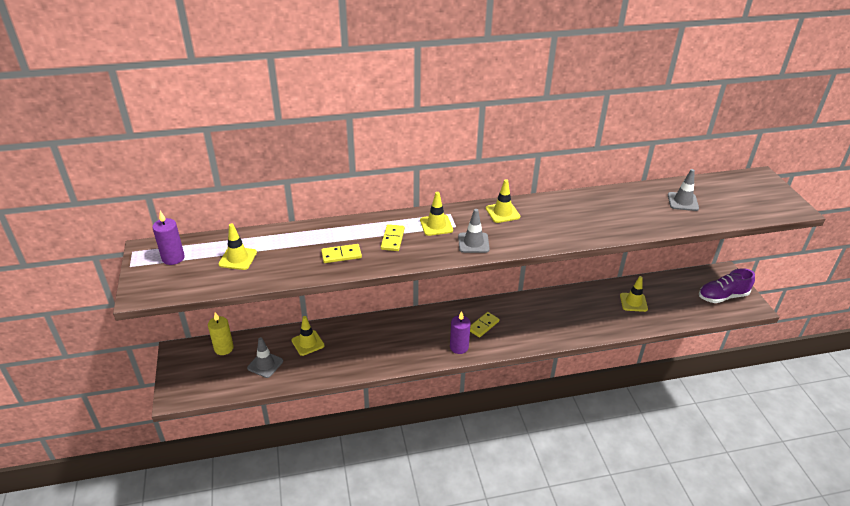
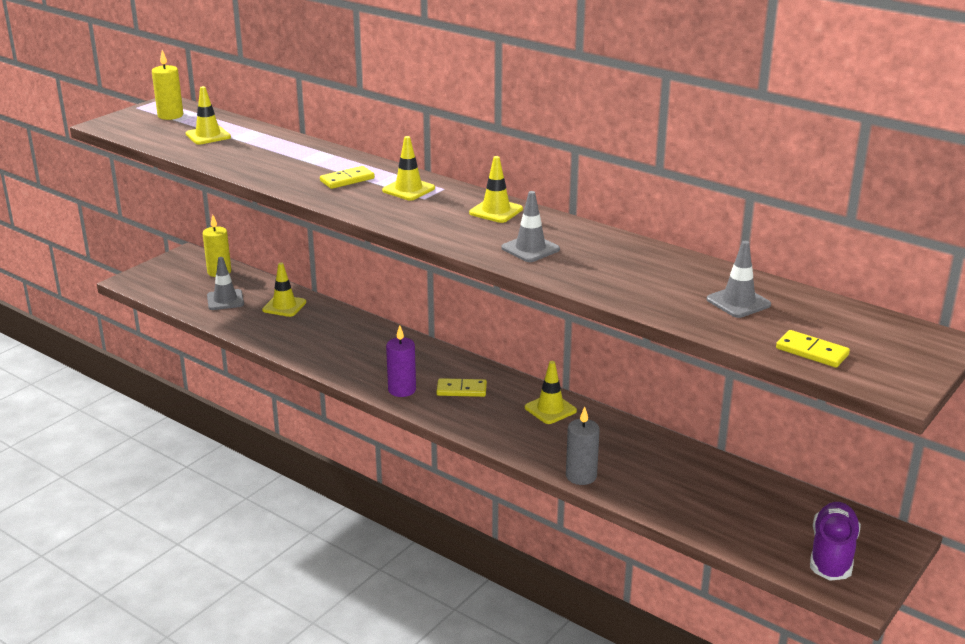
camera: 50 degrees right, 10 degrees down
(173, 258) = (170, 115): purple candle -> yellow candle
(341, 255) = (282, 169): yellow domino -> yellow domino (812, 352)
(473, 243) = (408, 216): grey traffic cone -> grey traffic cone (530, 249)
(602, 331) = (581, 476): none -> grey candle
(633, 302) = (683, 479): yellow traffic cone -> yellow traffic cone (550, 409)
(722, 296) = (832, 554): purple shoe -> purple shoe turned 75 degrees clockwise

